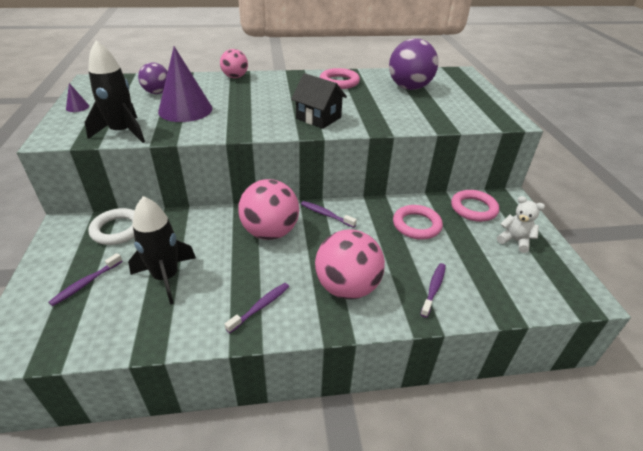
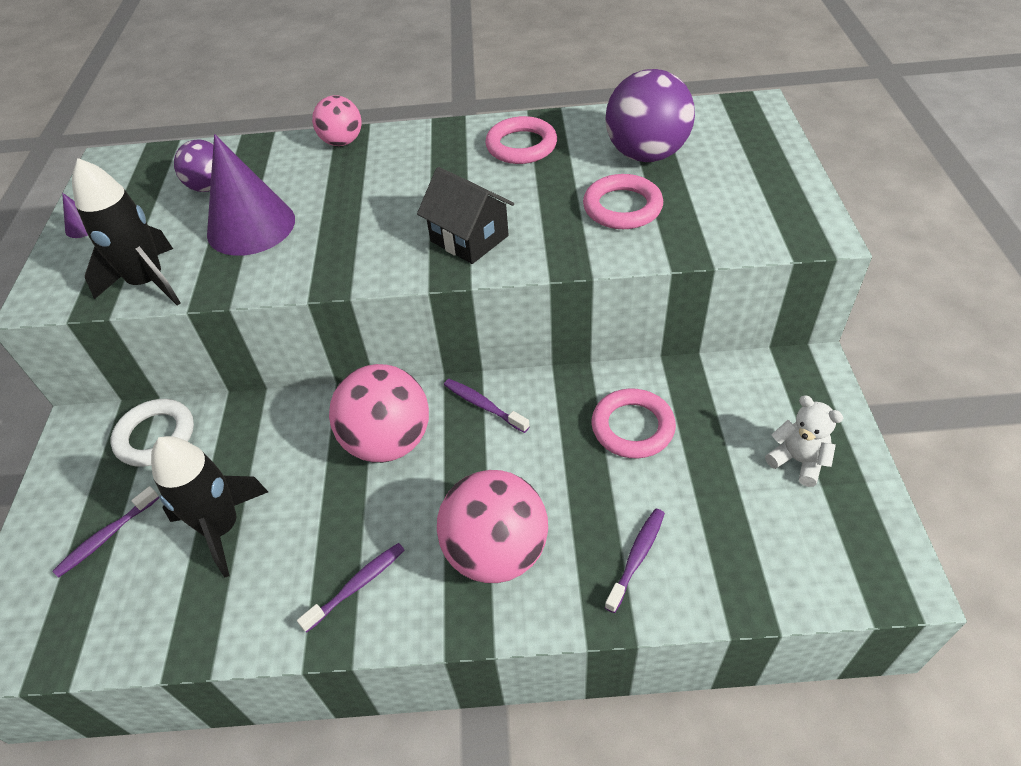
camera: 10 degrees right, 10 degrees up
(473, 208) = (740, 391): pink ring -> pink ring (622, 207)

